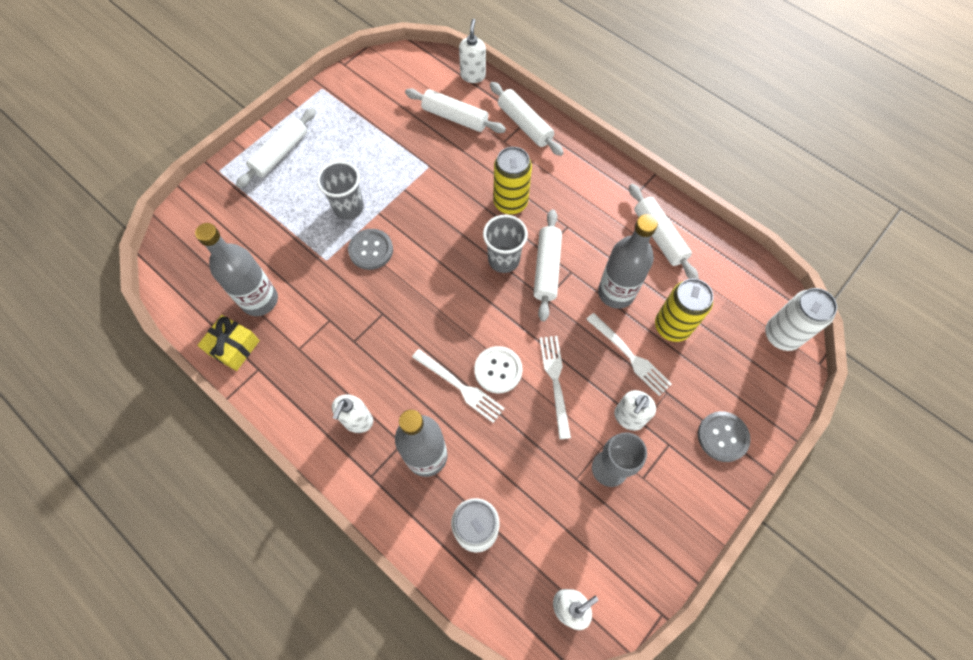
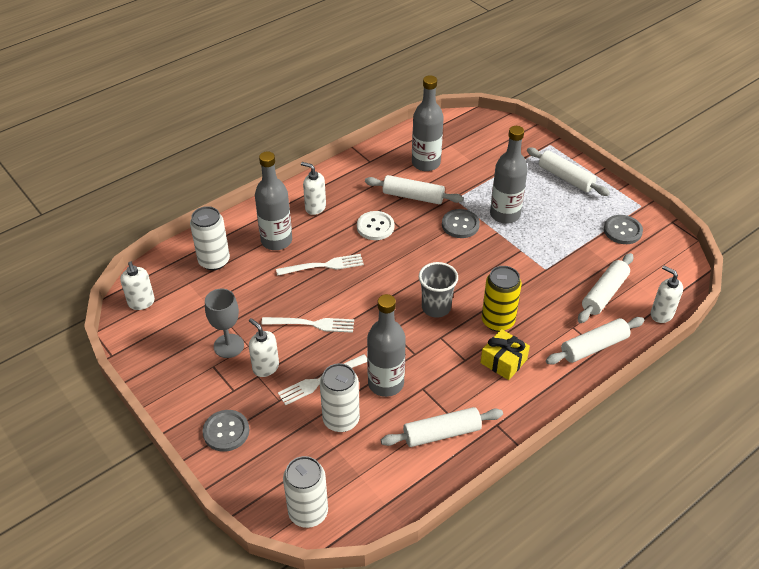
camera: 100 degrees right, 20 degrees down
(234, 347) = (390, 150): yellow gift -> yellow gift (503, 361)
(348, 208) = (505, 214): grey cup -> grey bottle
(362, 103) = (622, 231): none -> grey button
(461, 387) = (324, 265): white fork -> white fork turned 150 degrees counterclockwise
(473, 75) = (661, 314): white soap dispenser -> white soap dispenser turned 150 degrees counterclockwise
(498, 370) = (332, 289): white button -> white button (375, 227)
(546, 268) = (421, 336): white rolling pin -> white rolling pin (413, 196)
(672, 326) = (341, 419): yellow can -> white can

